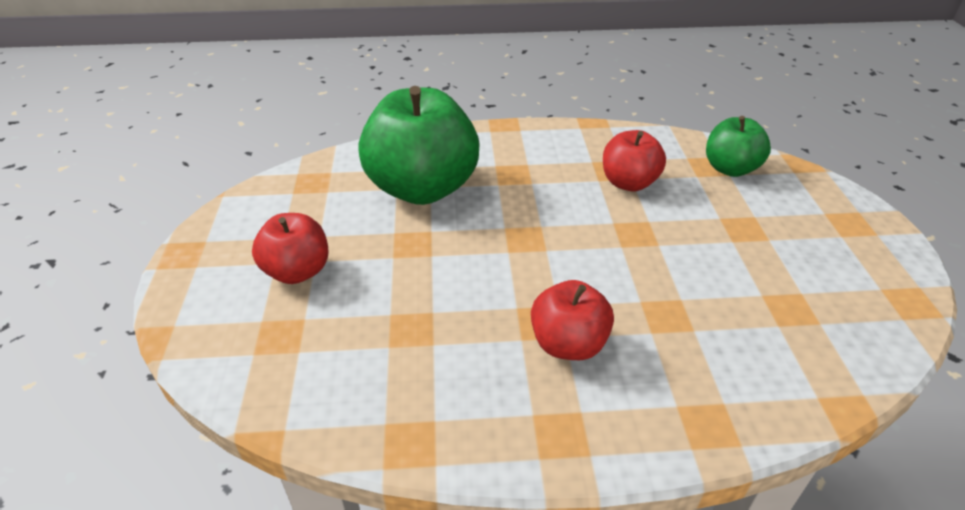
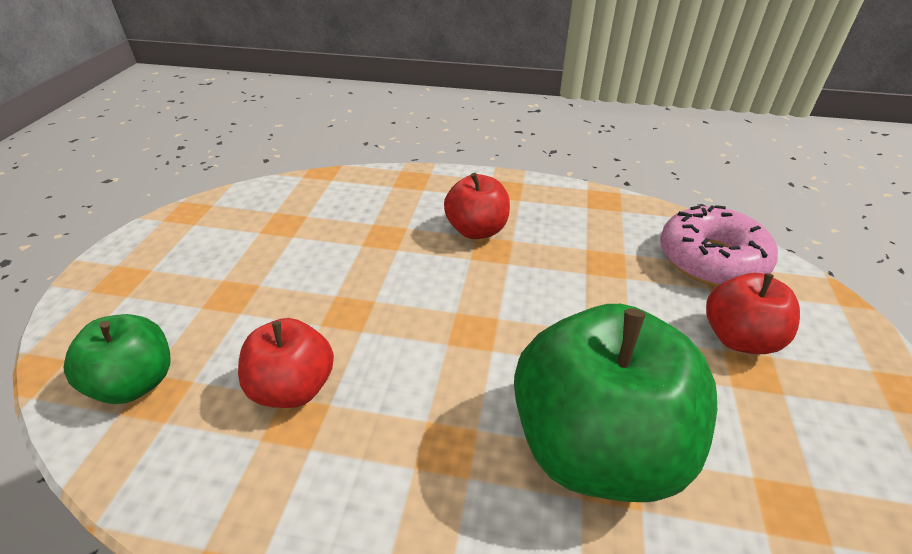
camera: 165 degrees left, 0 degrees up
(288, 356) = (711, 259): none -> pink donut

